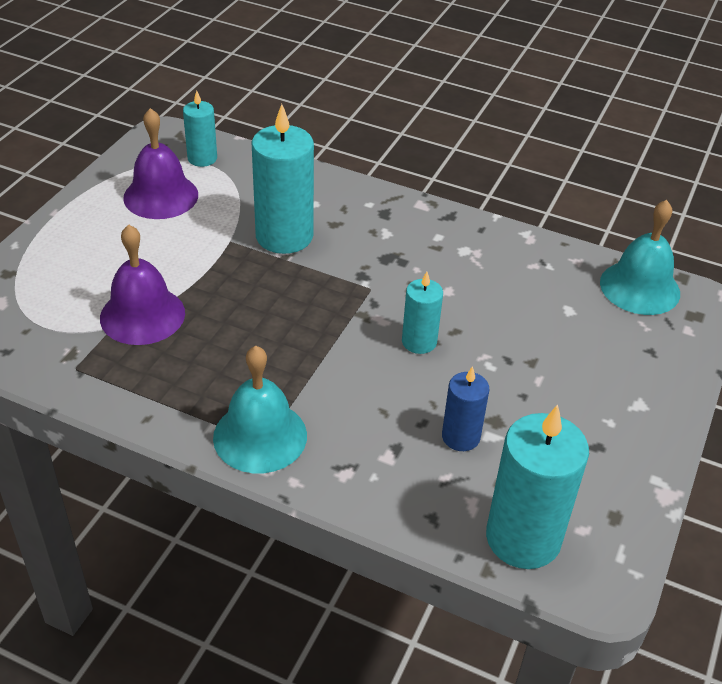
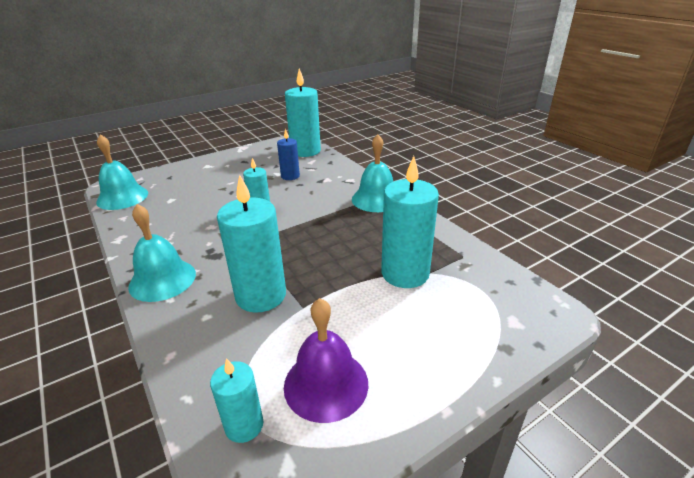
camera: 145 degrees left, 10 degrees down
(142, 315) = (405, 273): purple bell -> turquoise candle
(404, 215) = (162, 279): none -> turquoise bell

